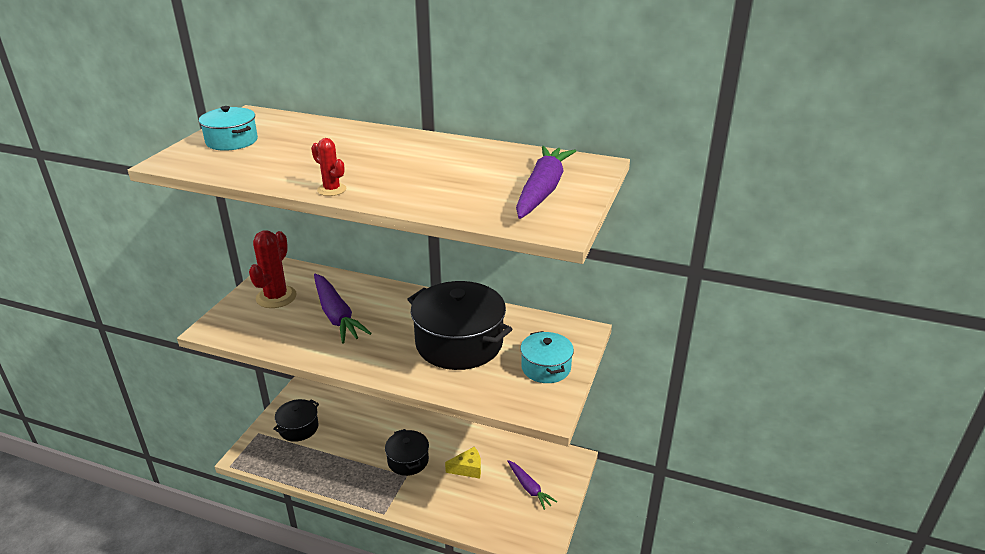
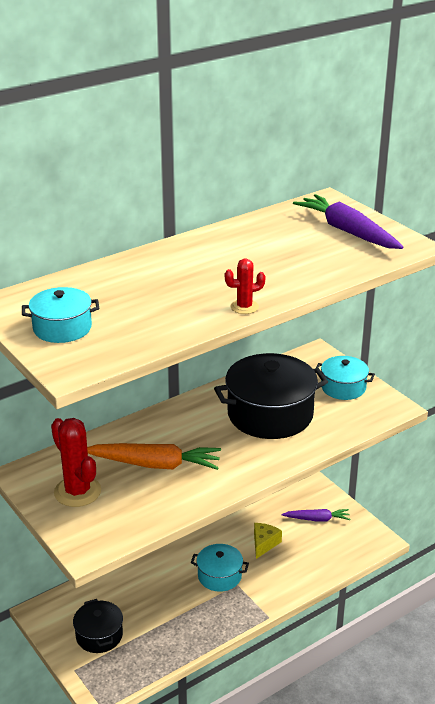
camera: 55 degrees left, 0 degrees up
(336, 315) = (154, 464): purple carrot -> orange carrot
(408, 460) = (219, 576): black pot -> turquoise pot

